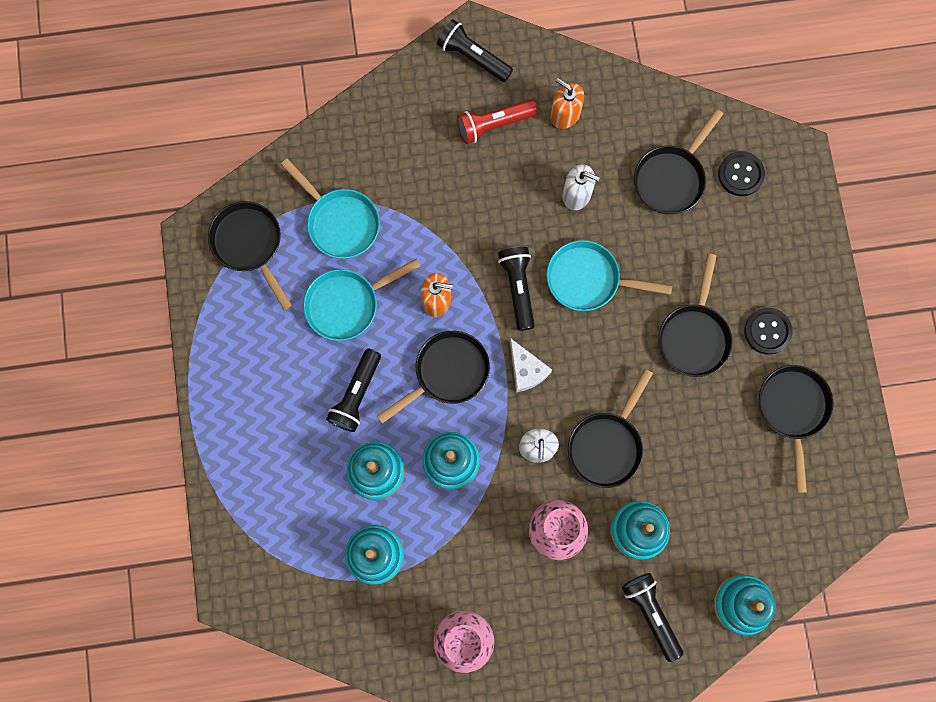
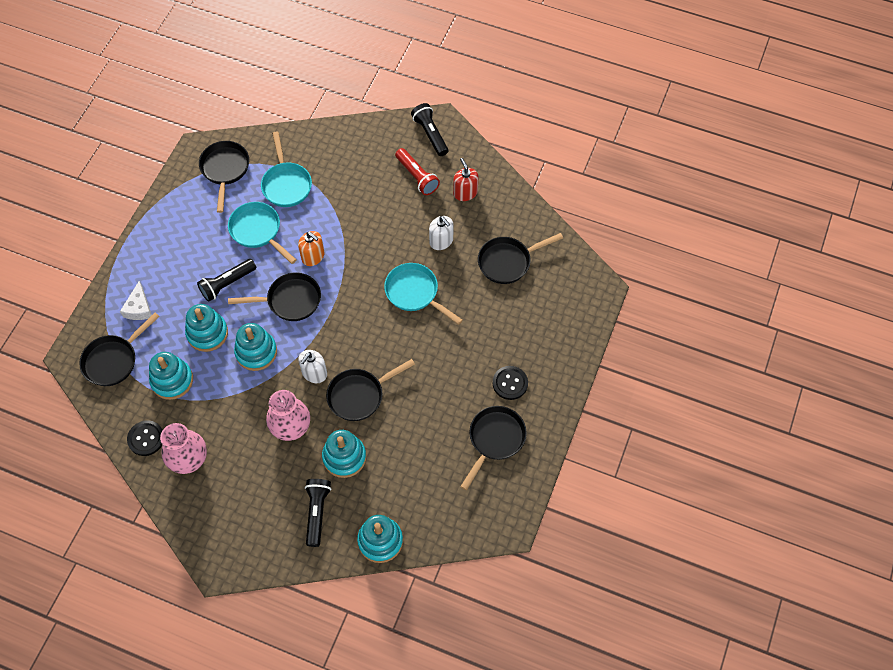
camera: 30 degrees right, 15 degrees down
(347, 304) = (258, 231): turquoise pan -> turquoise pan turned 45 degrees clockwise
(493, 124) = (417, 177): red flashlight -> red flashlight turned 135 degrees counterclockwise
(518, 288) = (367, 275): black flashlight -> none
(526, 370) = (339, 324): white cheese -> white cheese (139, 308)
(565, 114) = (465, 193): orange soap dispenser -> red soap dispenser
(694, 336) = (459, 361): black pan -> black pan (113, 360)
(740, 174) = (555, 282): black button -> black button (146, 438)

